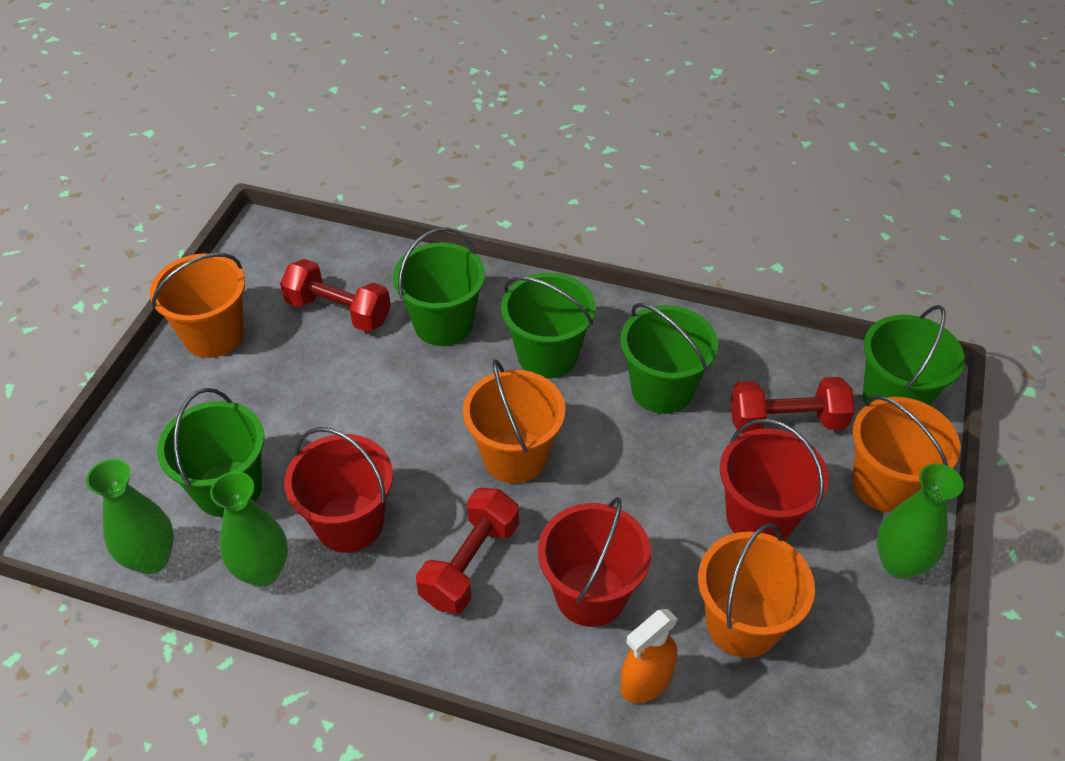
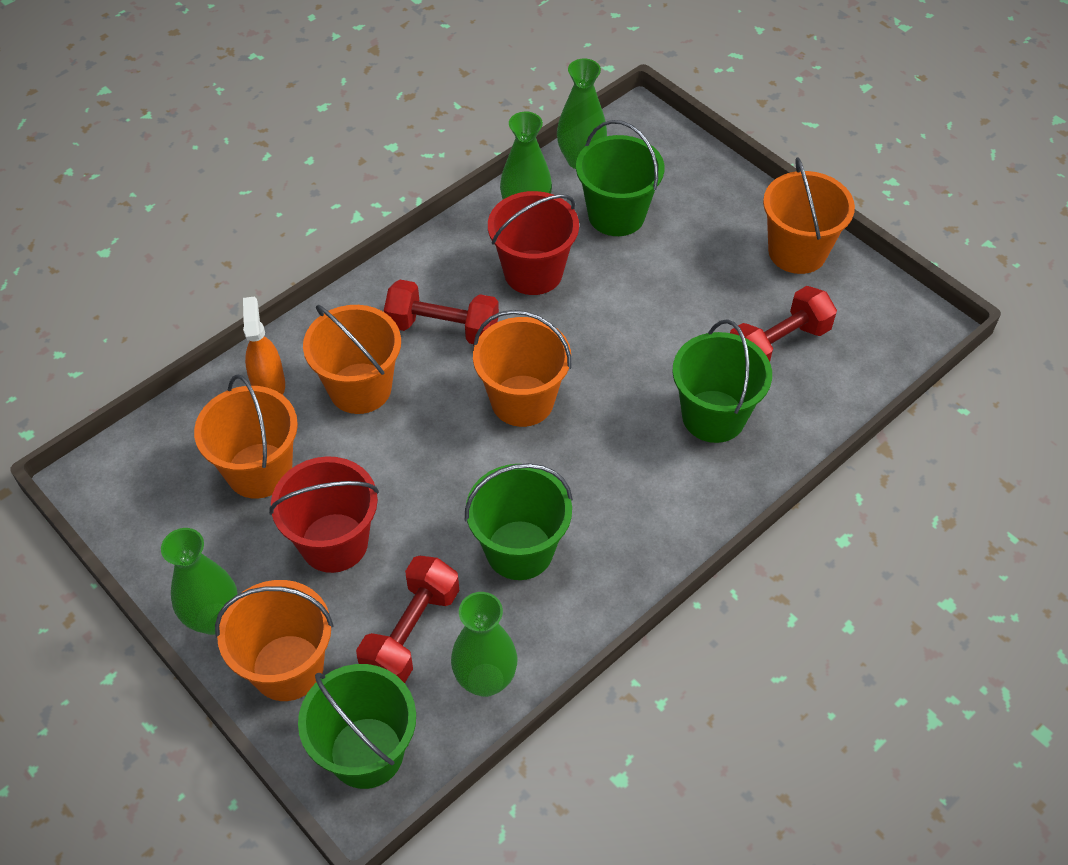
camera: 120 degrees right, 5 degrees up
(470, 563) = (443, 328): red dumbbell -> red dumbbell turned 45 degrees counterclockwise
(547, 355) = (621, 479): green bucket -> none
(590, 594) = (360, 388): red bucket -> orange bucket
(781, 359) = (485, 680): none -> green vase

